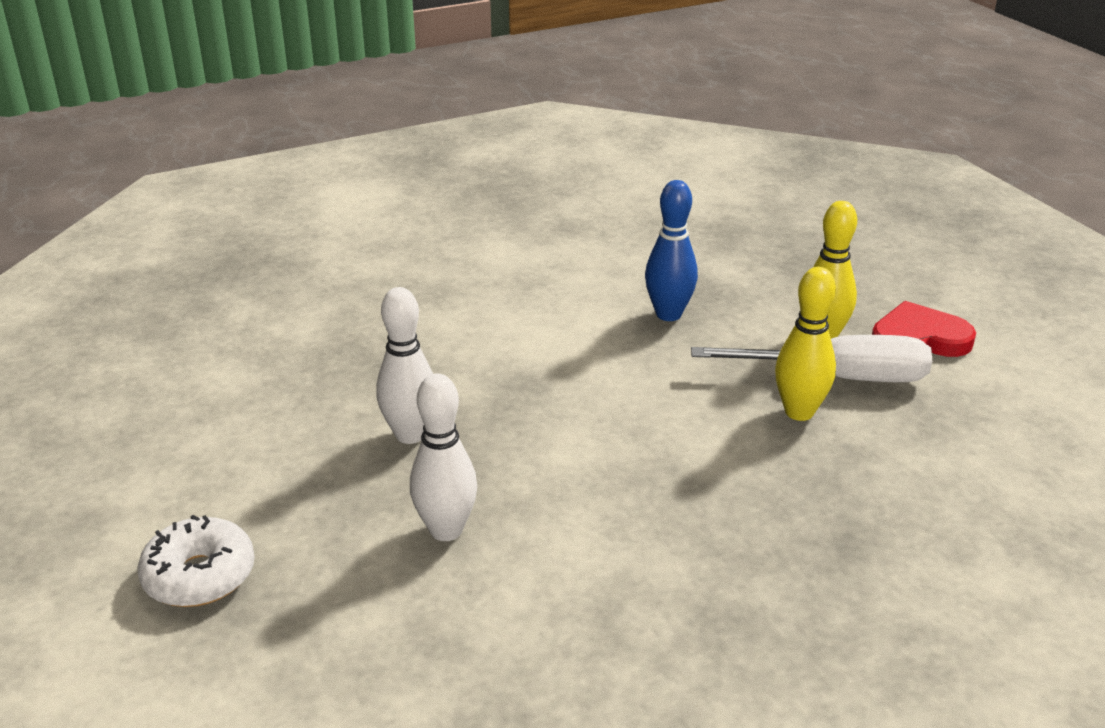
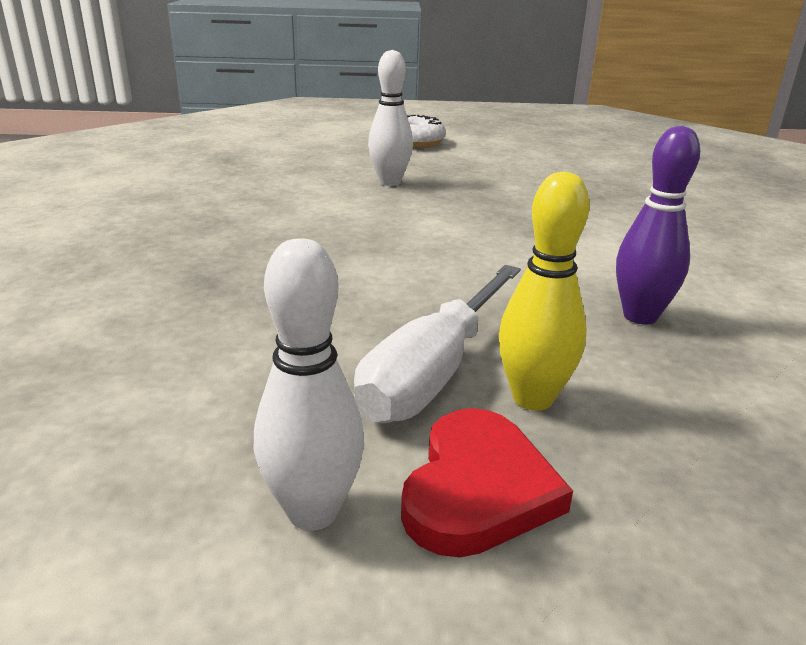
camera: 115 degrees right, 5 degrees down
(410, 435) = (499, 189): white bowling pin -> white bowling pin (313, 511)
(668, 314) = (640, 316): blue bowling pin -> purple bowling pin
(799, 412) = (392, 324): yellow bowling pin -> none

